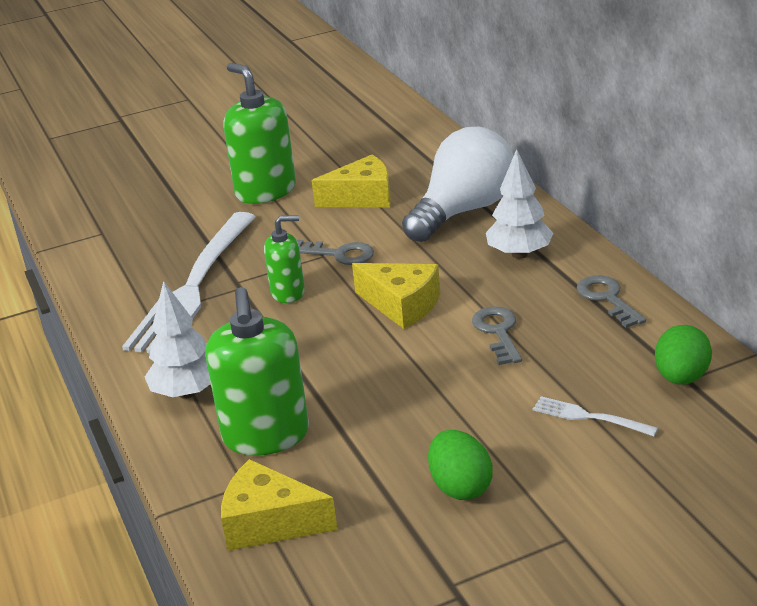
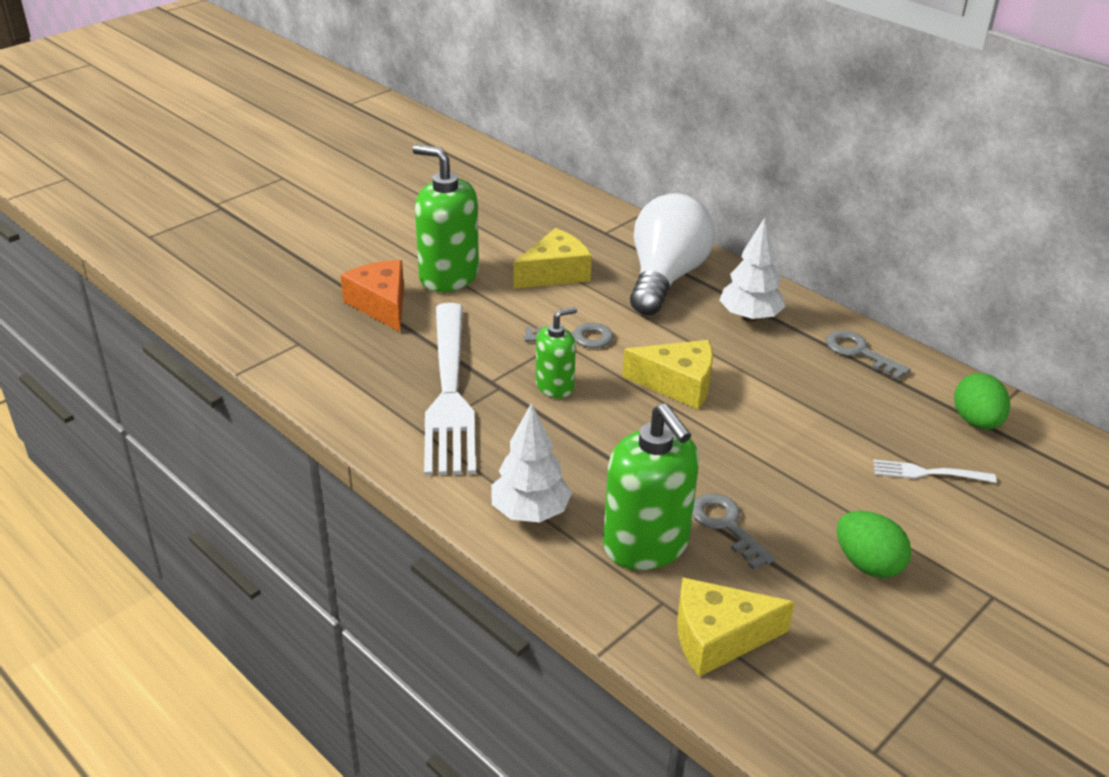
camera: 25 degrees left, 5 degrees up
(191, 209) = (381, 305): none -> orange cheese
(498, 332) = (787, 400): grey key -> grey key (726, 526)

